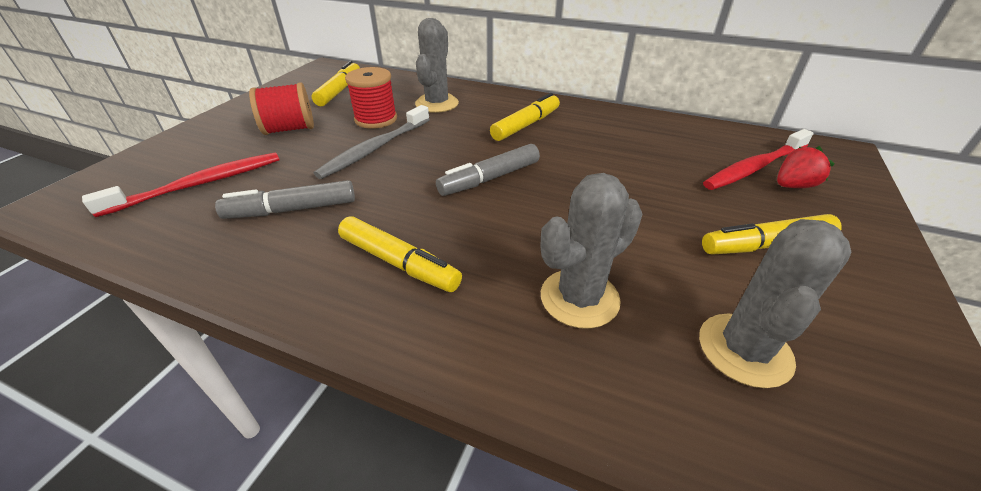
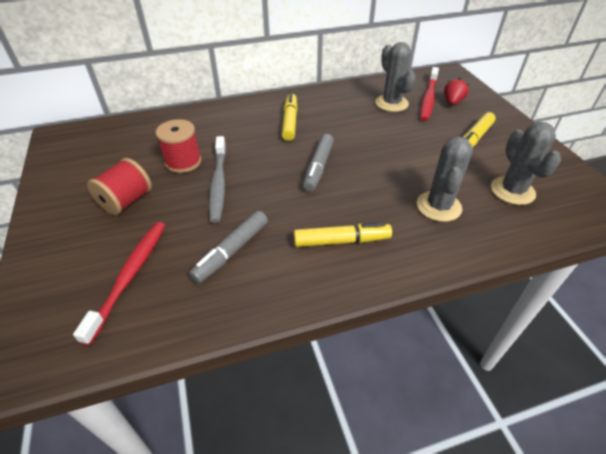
camera: 40 degrees left, 5 degrees up
(340, 91) = (113, 152): yellow marker -> none
(437, 104) = (209, 130): grey cactus -> grey cactus (391, 103)

